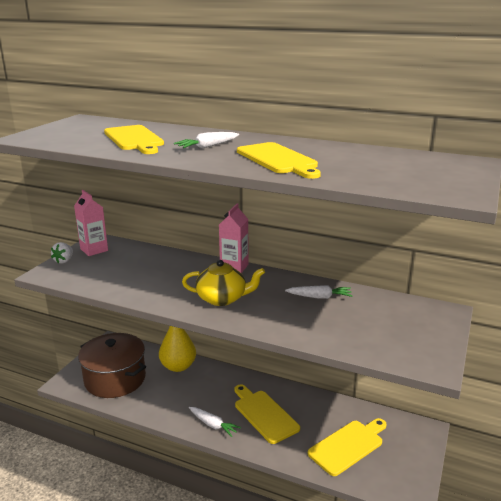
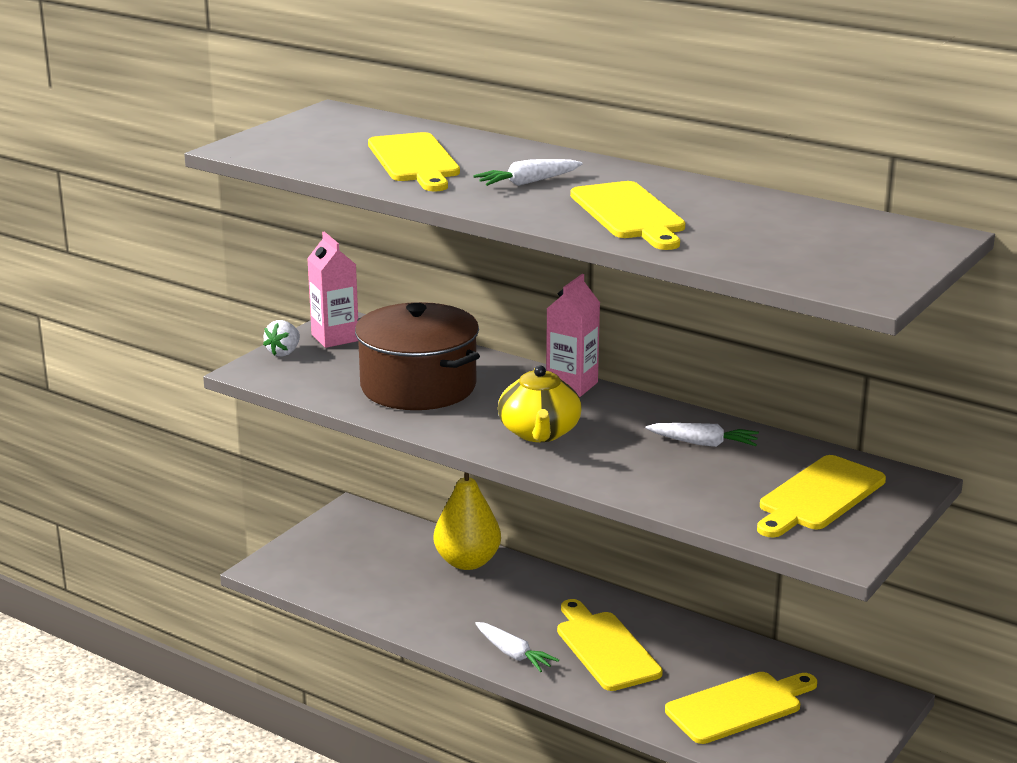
camera: 10 degrees right, 0 degrees up
(115, 379) = (354, 571): brown pot -> brown pot (418, 386)
(222, 298) = (539, 432): yellow teapot -> yellow teapot turned 75 degrees clockwise
(399, 326) = (818, 496): none -> yellow cutting board

